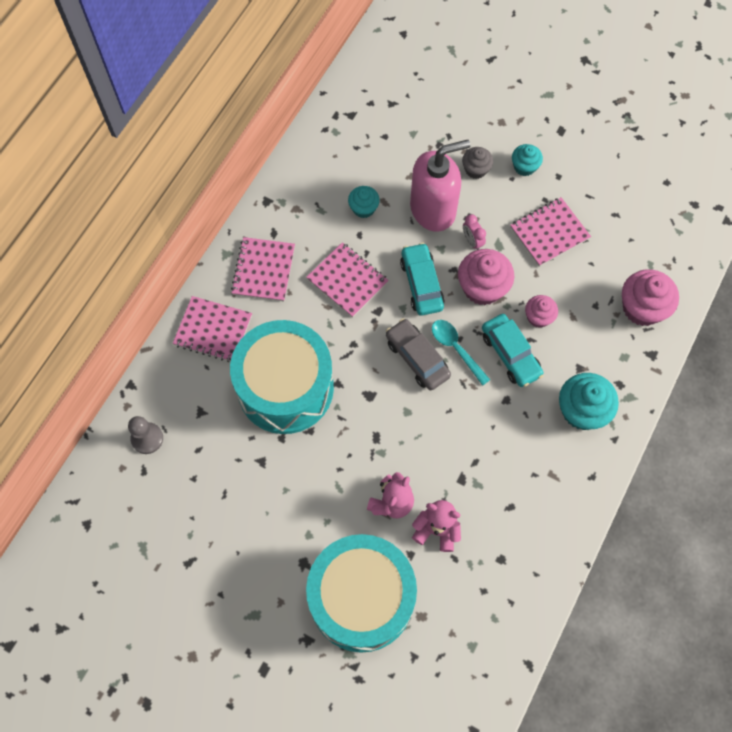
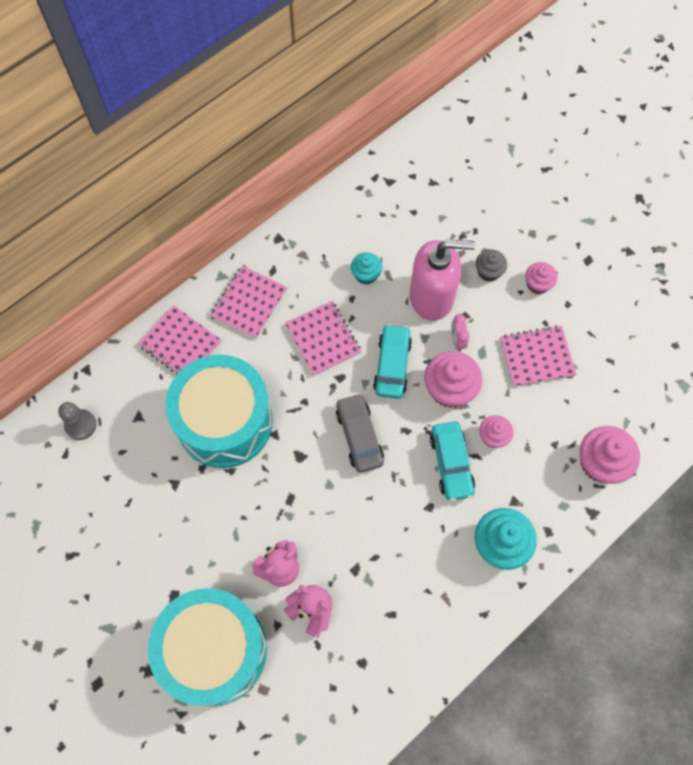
camera: 20 degrees right, 0 degrees up
(456, 349) = (400, 440): turquoise spoon -> none
(524, 167) = (537, 284): turquoise cupcake -> pink cupcake

